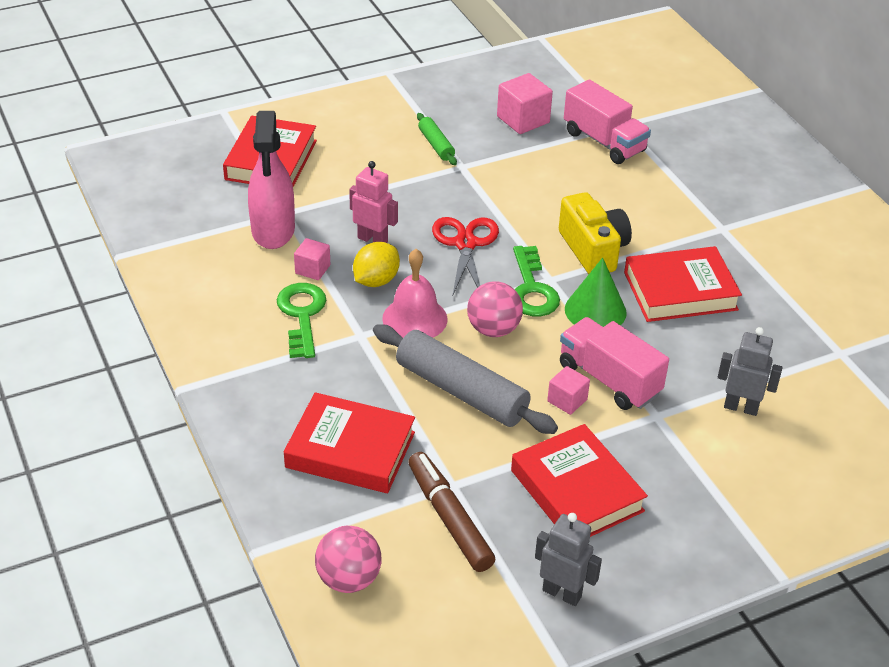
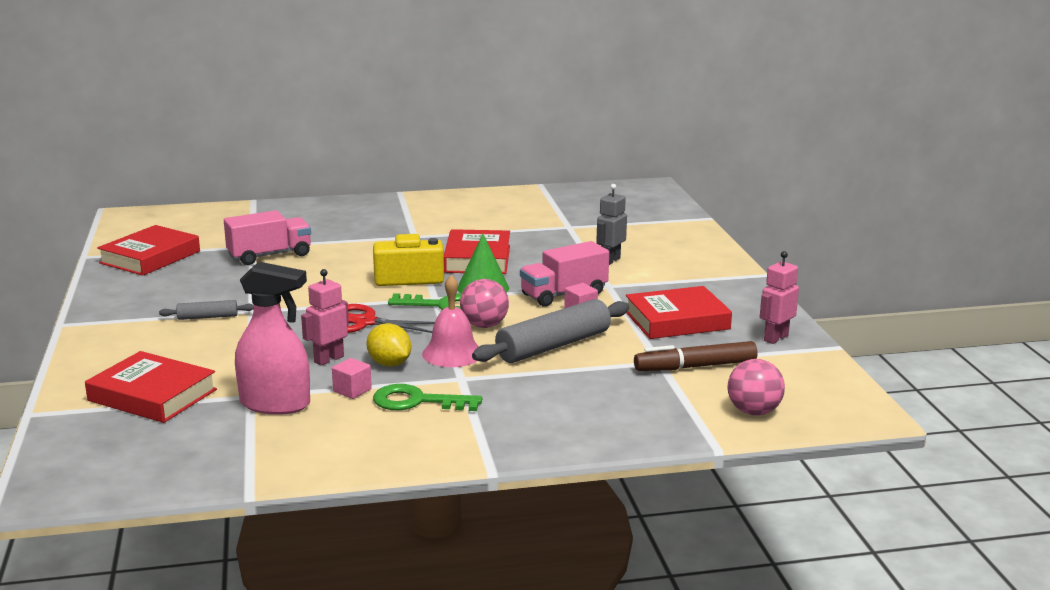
camera: 75 degrees left, 20 degrees down
(350, 450) = (606, 397): red book -> red book (150, 257)
(436, 145) = (207, 317): green rolling pin -> grey rolling pin
(523, 120) = (206, 279): pink cube -> none
(562, 593) = (775, 338): grey robot -> pink robot

